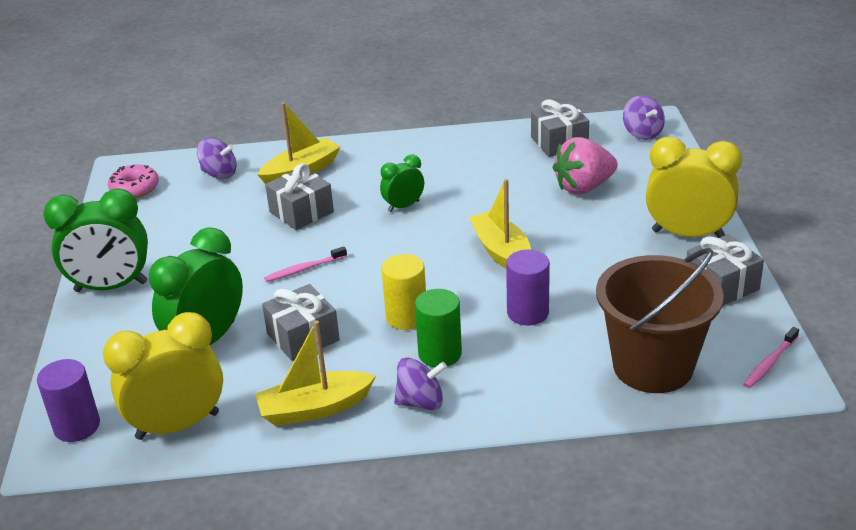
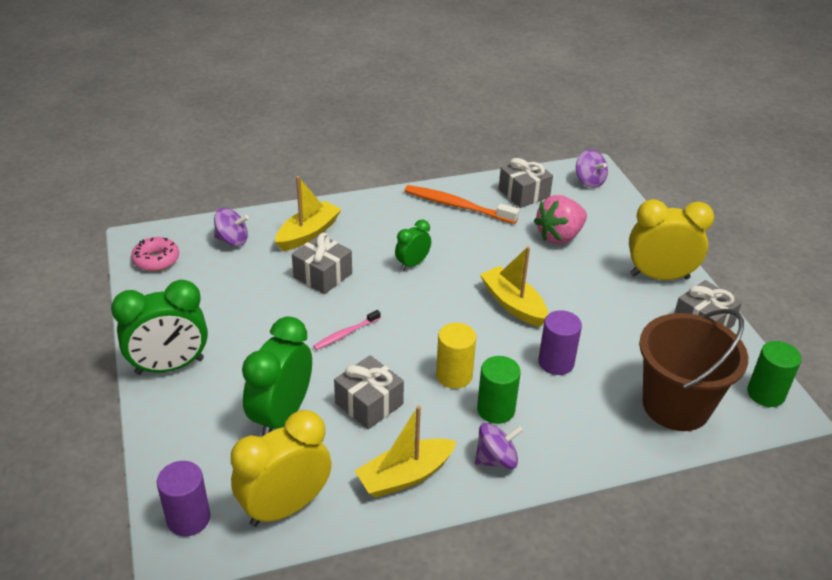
camera: 15 degrees left, 5 degrees up
(477, 152) = (457, 206): none -> orange toothbrush
(769, 363) = (765, 394): pink toothbrush -> green cylinder

